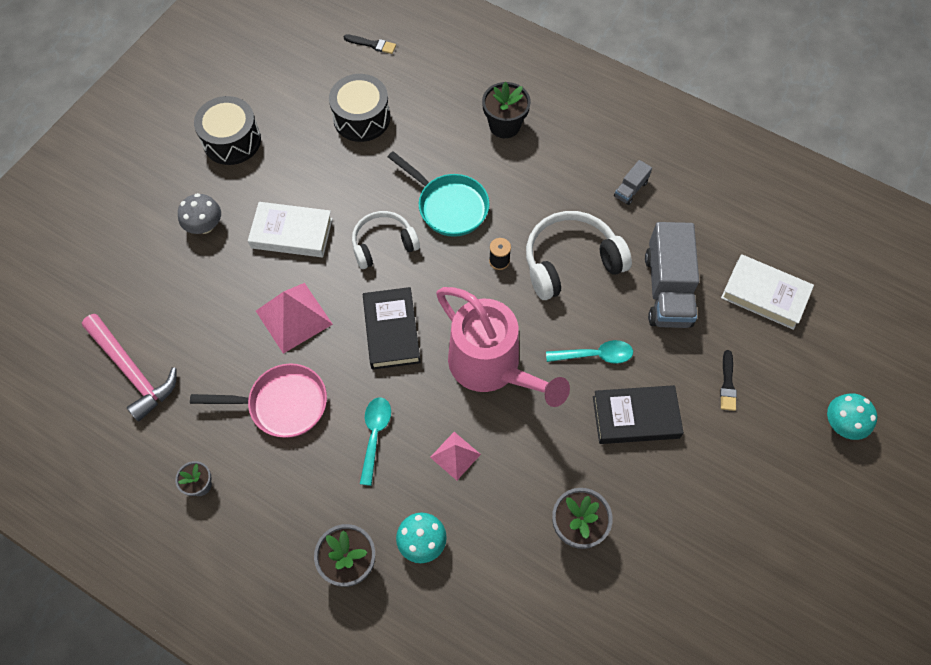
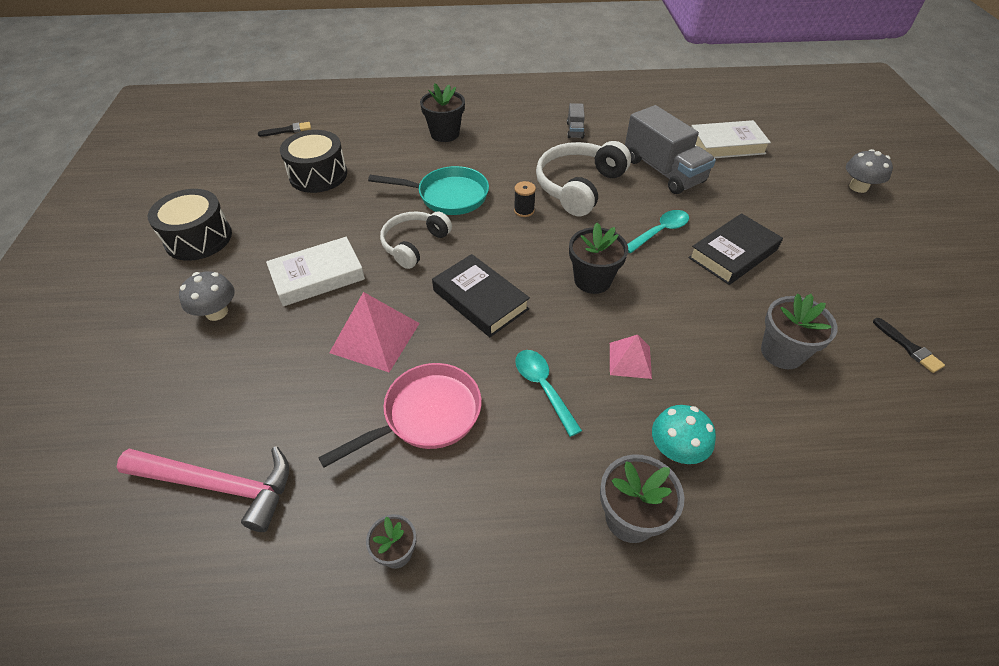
camera: 35 degrees left, 15 degrees down
(492, 367) = (592, 280): pink watering can -> black flower pot
(727, 384) = (765, 202): black brush -> black brush (909, 347)
(842, 424) = (858, 187): turquoise mushroom -> grey mushroom

